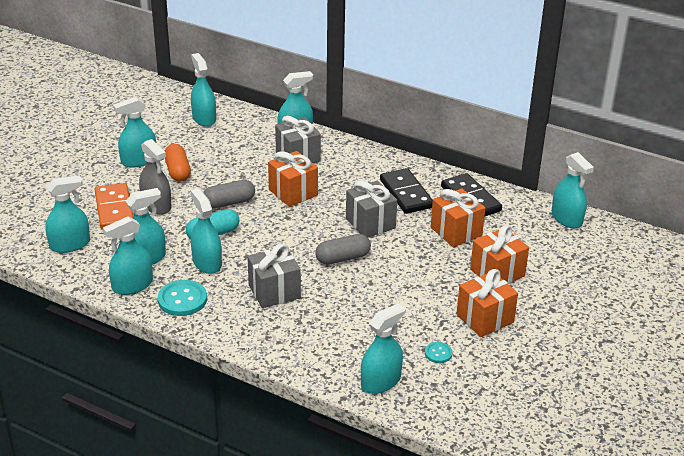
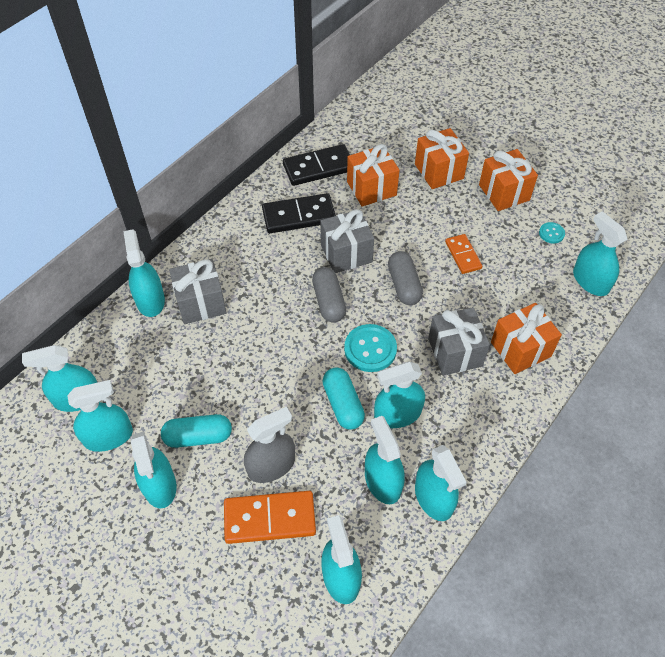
camera: 80 degrees left, 20 degrees up
(178, 171) = (198, 437): orange capsule -> turquoise capsule
(182, 299) = (463, 443): turquoise button -> turquoise button (370, 349)
(229, 203) = (282, 383): grey capsule -> grey capsule (329, 301)
(293, 192) = (275, 316): orange gift -> orange gift (520, 349)
(389, 292) = (463, 255): none -> orange domino
(566, 218) = (363, 108): turquoise spray bottle -> turquoise spray bottle (108, 436)

